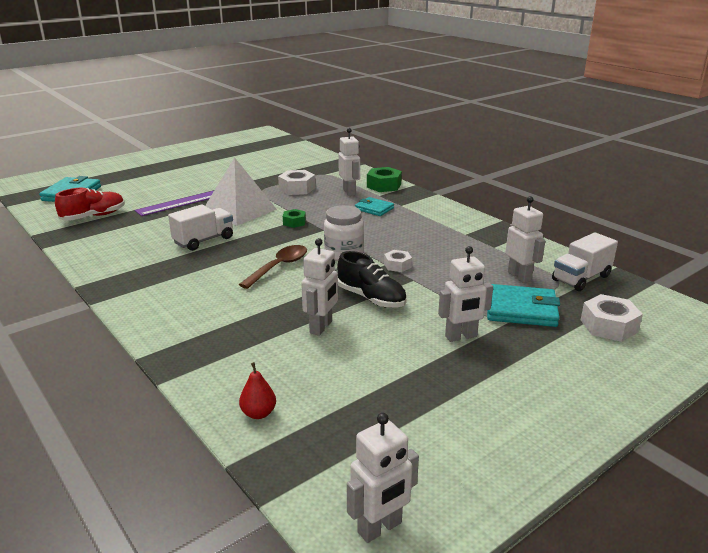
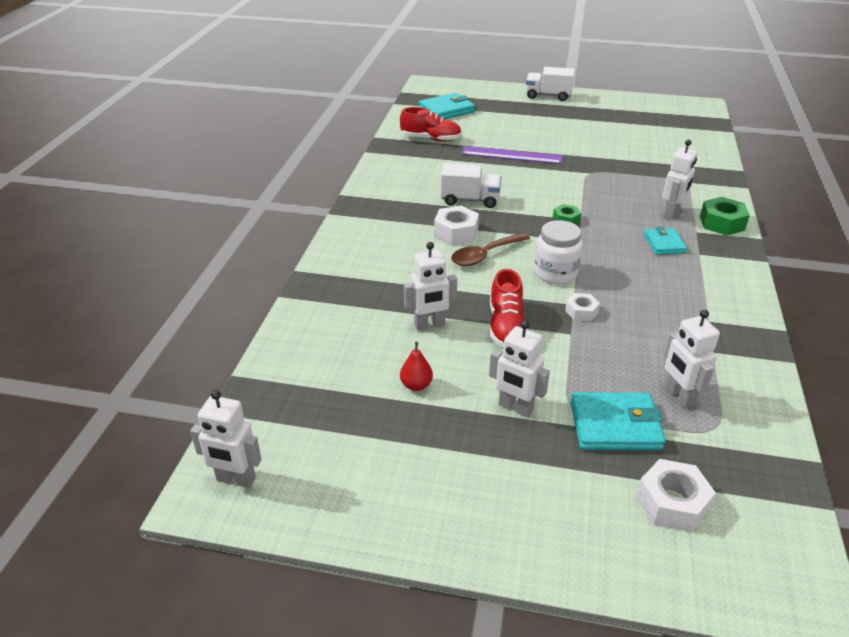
camera: 50 degrees right, 10 degrees up
(239, 210) = (541, 184): white pyramid -> none
(258, 413) = (294, 357): red pear -> red pear (416, 385)
(279, 267) = (485, 255): brown spoon -> brown spoon turned 150 degrees clockwise
(297, 188) = (627, 185): white nut -> white nut (456, 232)
(371, 298) = (506, 326): black shoe -> red shoe
(519, 276) = (679, 396): white robot -> white robot turned 135 degrees clockwise
(521, 309) = (615, 425): turquoise wallet -> turquoise wallet turned 60 degrees counterclockwise
(581, 278) = (745, 443): white truck -> white truck (548, 96)

